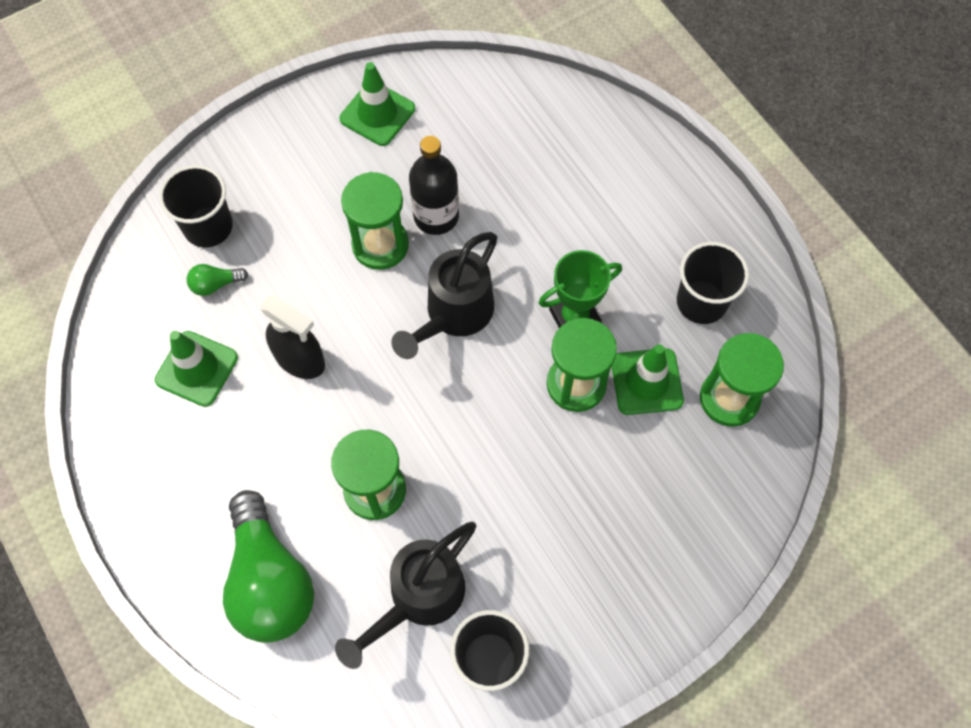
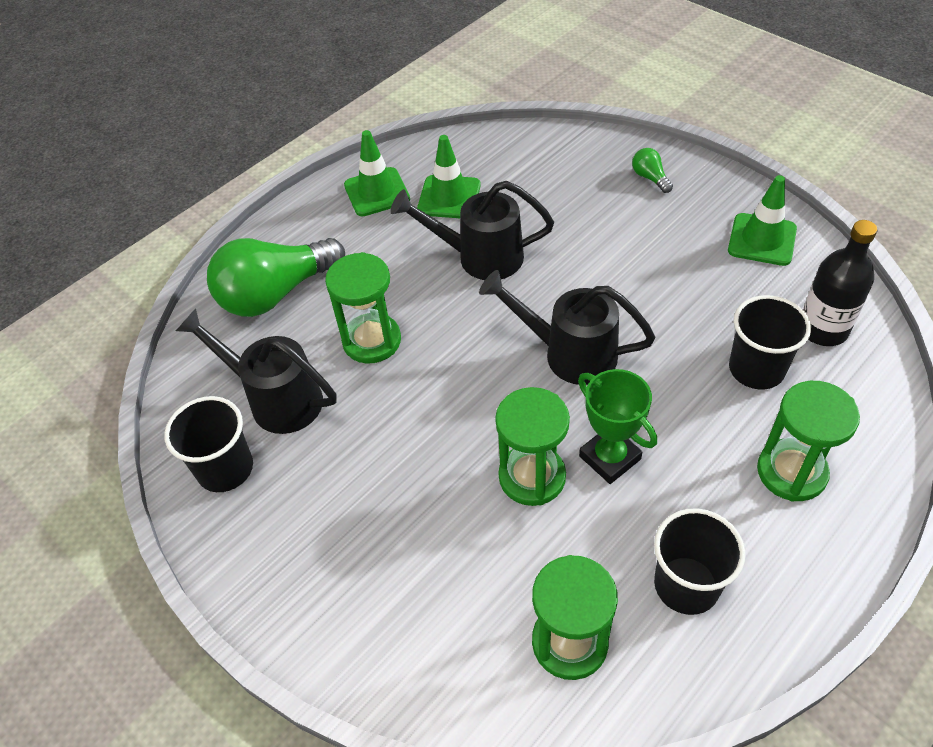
camera: 80 degrees right, 15 degrees down
(208, 227) = (582, 166): black cup -> black cup (756, 369)
(215, 284) = (530, 186): green light bulb -> green light bulb (650, 178)
(300, 359) = (480, 257): black spray bottle -> black watering can
(380, 245) = (619, 279): green hourglass -> green hourglass (791, 472)
(436, 216) = (672, 312): black bottle -> black bottle (823, 329)
(646, 382) = (559, 546): green traffic cone -> green traffic cone (377, 192)

